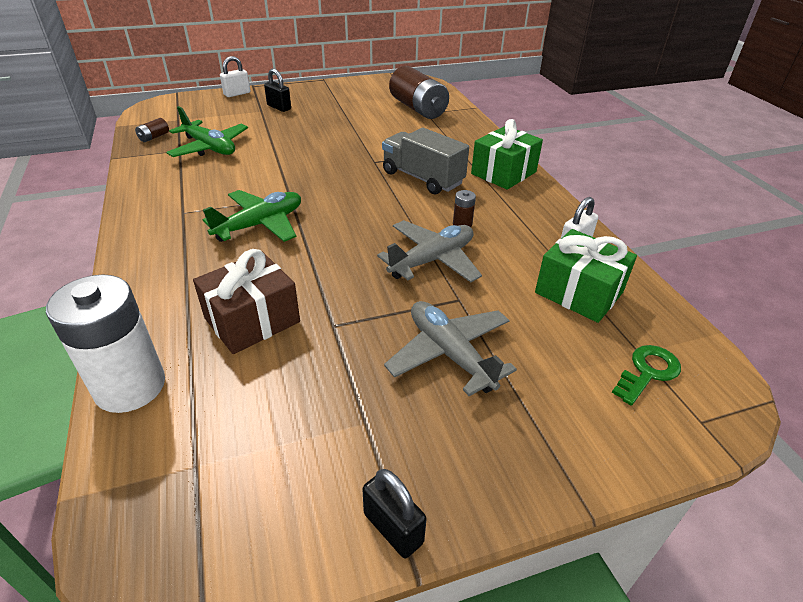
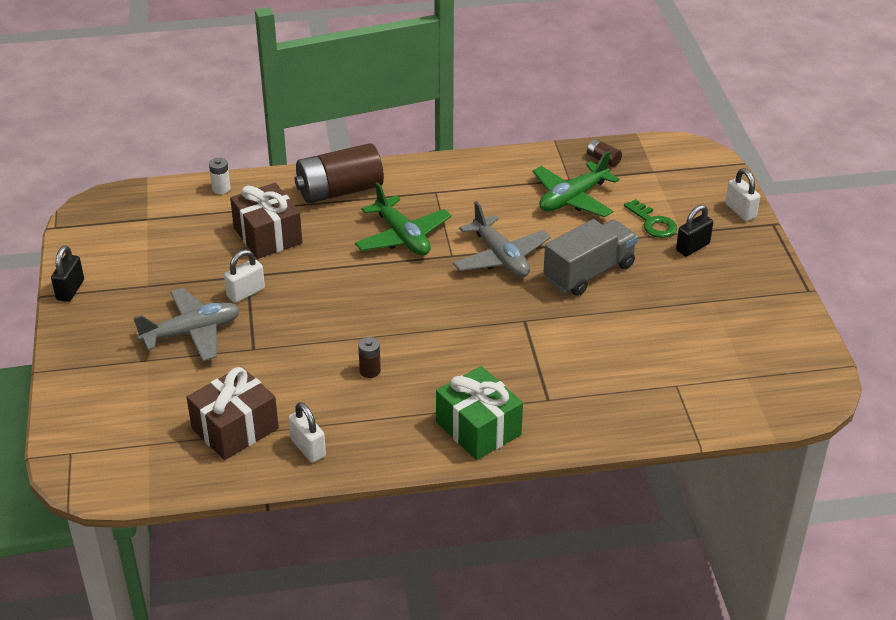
camera: 100 degrees right, 0 degrees up
(130, 386) = (221, 188): white battery -> white battery, size x0.41
(366, 320) = (246, 293): none -> white padlock
(393, 528) = (70, 290): black padlock -> black padlock turned 45 degrees counterclockwise
(418, 108) = (692, 378): brown battery -> brown battery (339, 191)
(422, 178) = (476, 355): grey truck -> grey truck (589, 273)
(432, 260) = (314, 340): grey plane -> grey plane (500, 258)
(578, 292) = (235, 429): green gift -> brown gift
(647, 372) = (127, 440): green key -> green key (653, 223)

